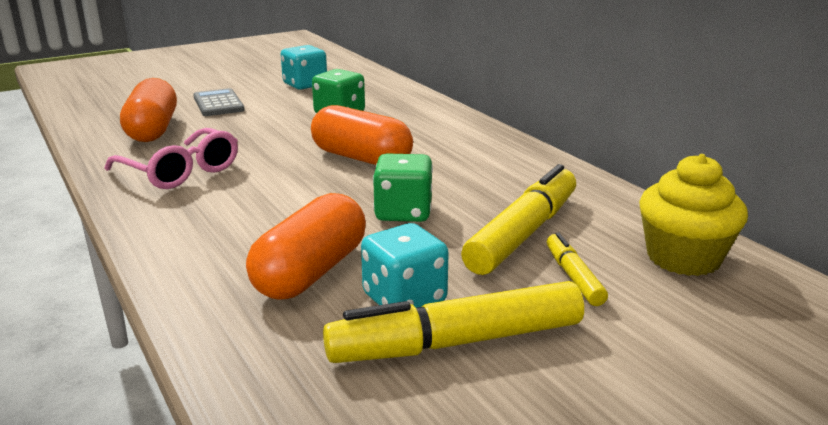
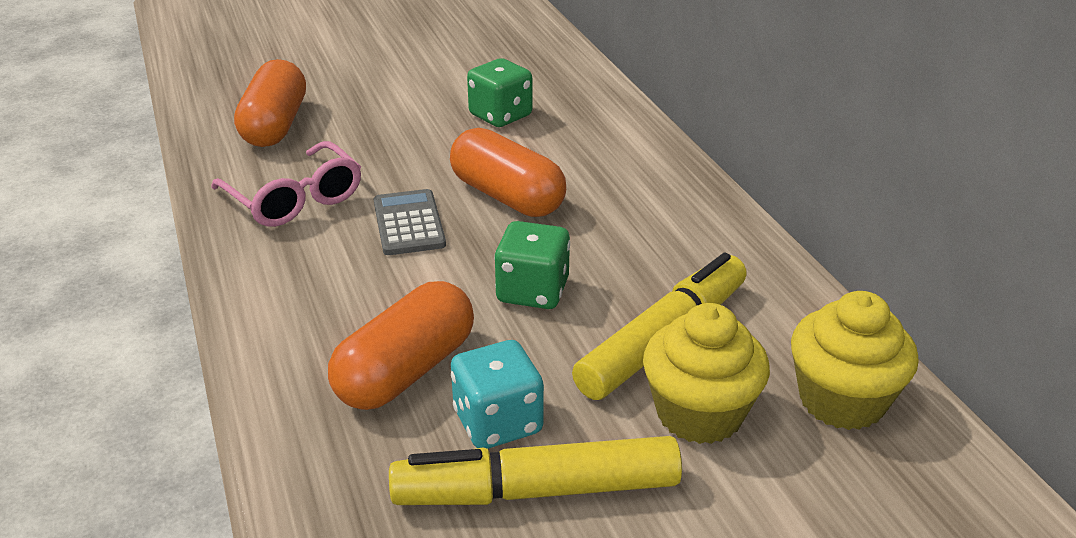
camera: 10 degrees right, 10 degrees up
(218, 104) = (359, 86): grey calculator -> grey calculator (409, 223)
(305, 85) = (471, 59): turquoise dice -> none
(573, 277) = (699, 413): yellow marker -> yellow cupcake

